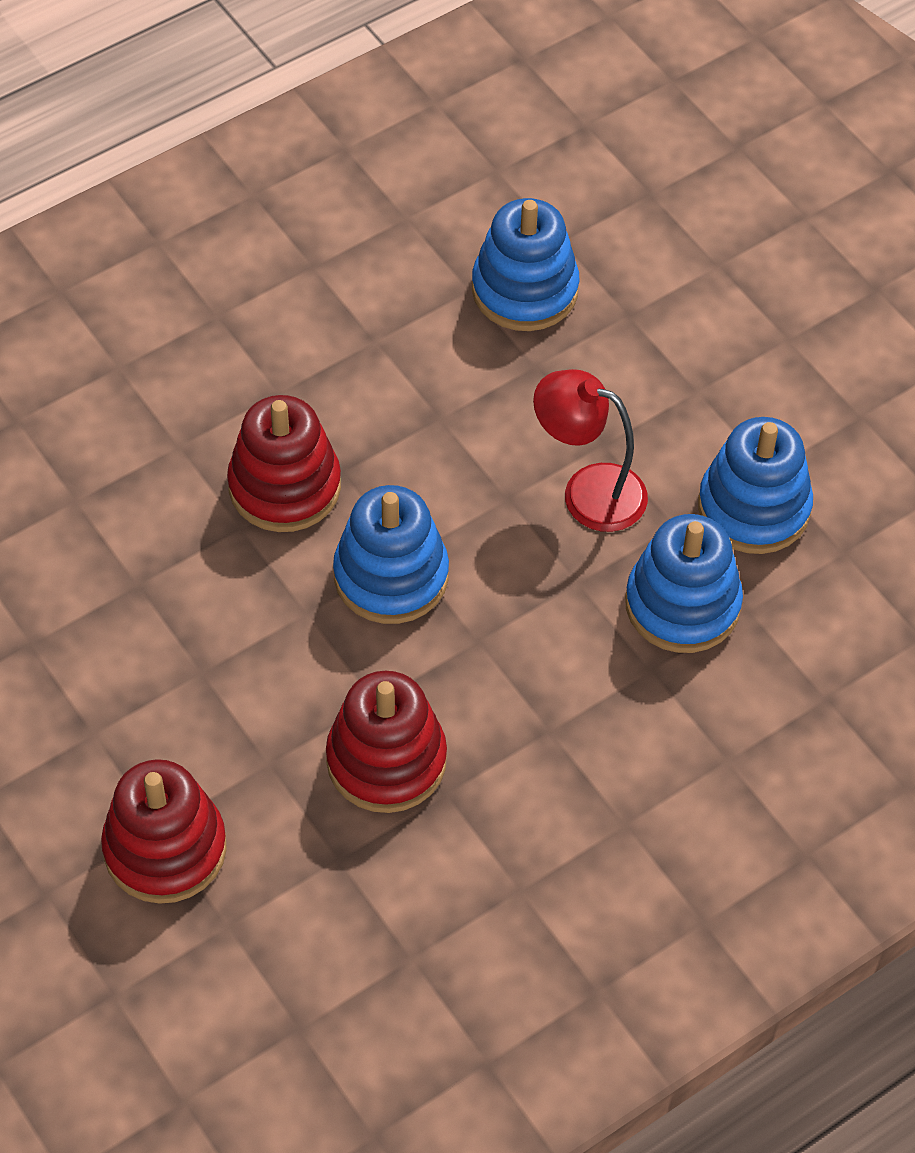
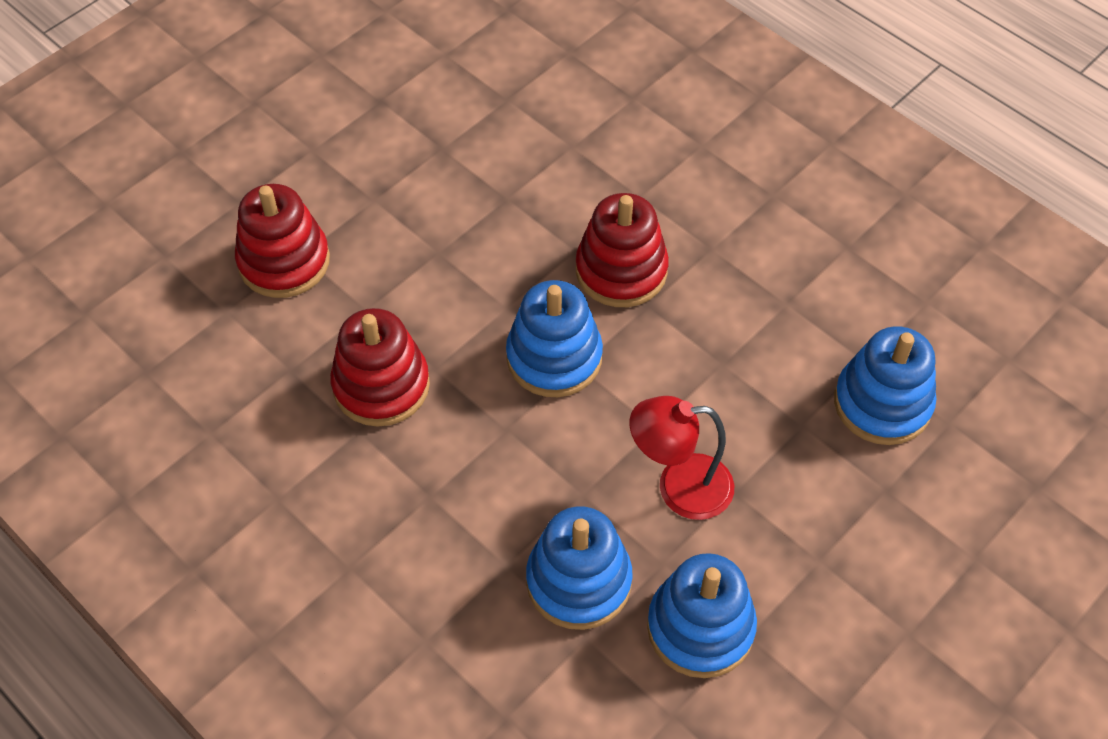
camera: 80 degrees right, 0 degrees up
(588, 491) = (679, 487): red lamp -> red lamp turned 105 degrees counterclockwise

